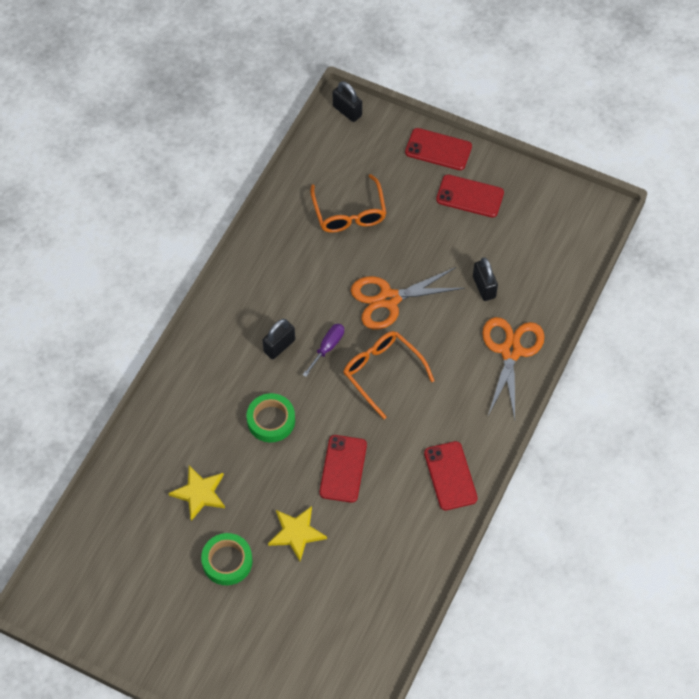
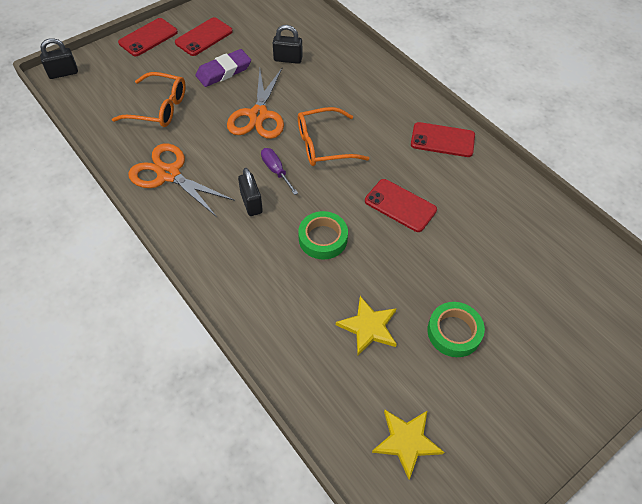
camera: 65 degrees left, 5 degrees down
(296, 533) = (448, 264): yellow star -> yellow star (406, 441)
(431, 240) = (224, 71): none -> purple eraser
(511, 351) = (352, 66): orange scissors -> orange scissors (168, 174)

